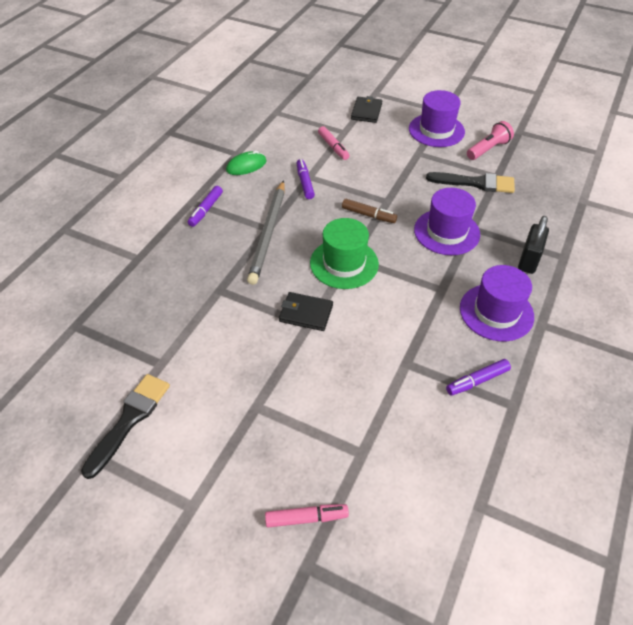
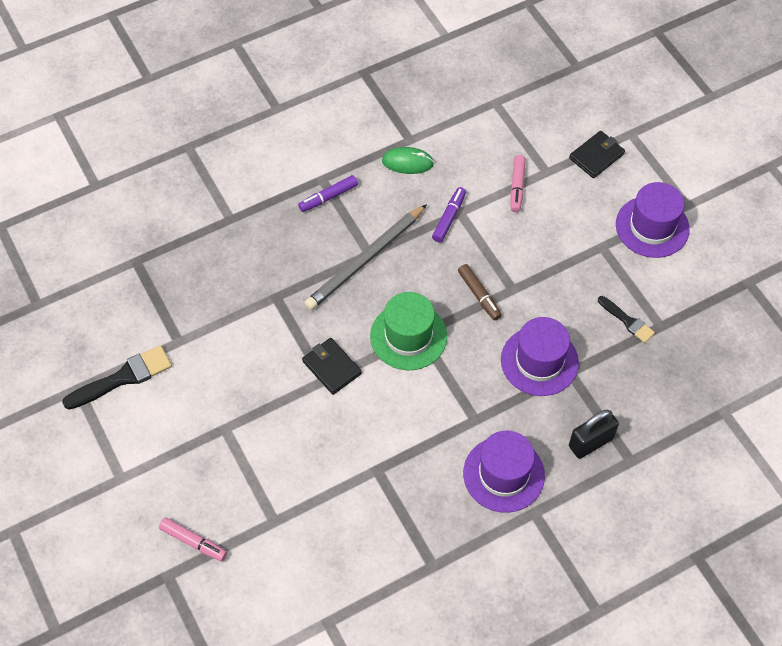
camera: 35 degrees right, 10 degrees up
(475, 183) = (627, 321): black brush -> black brush, size x0.61
(477, 381) = (422, 525): purple marker -> none
(488, 149) = (686, 285): pink flashlight -> none

